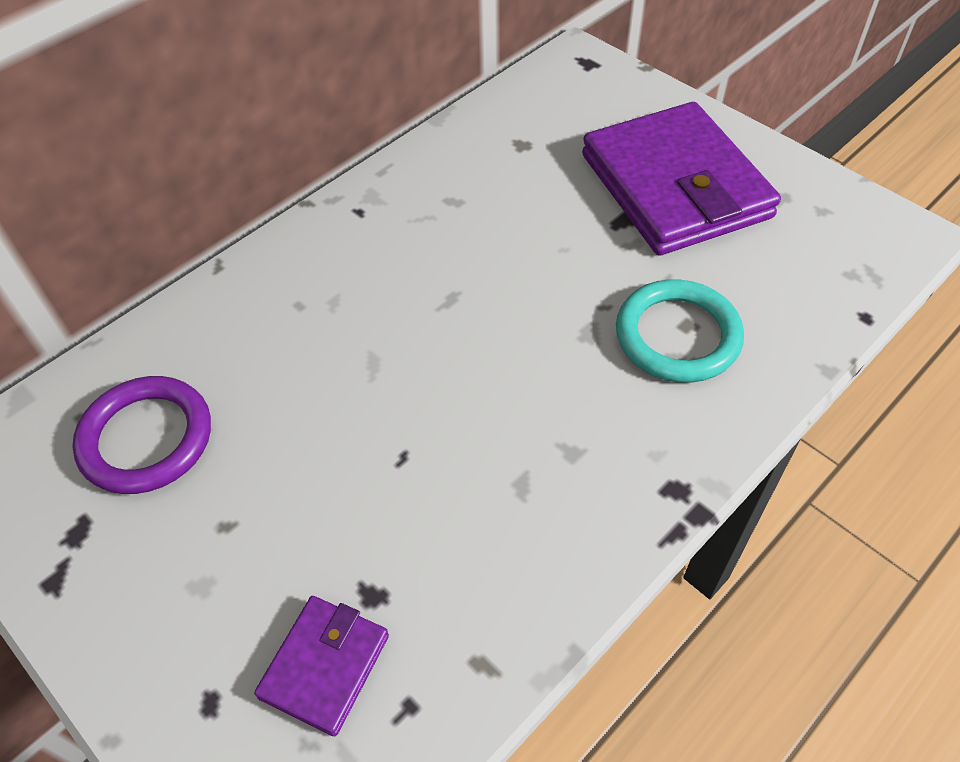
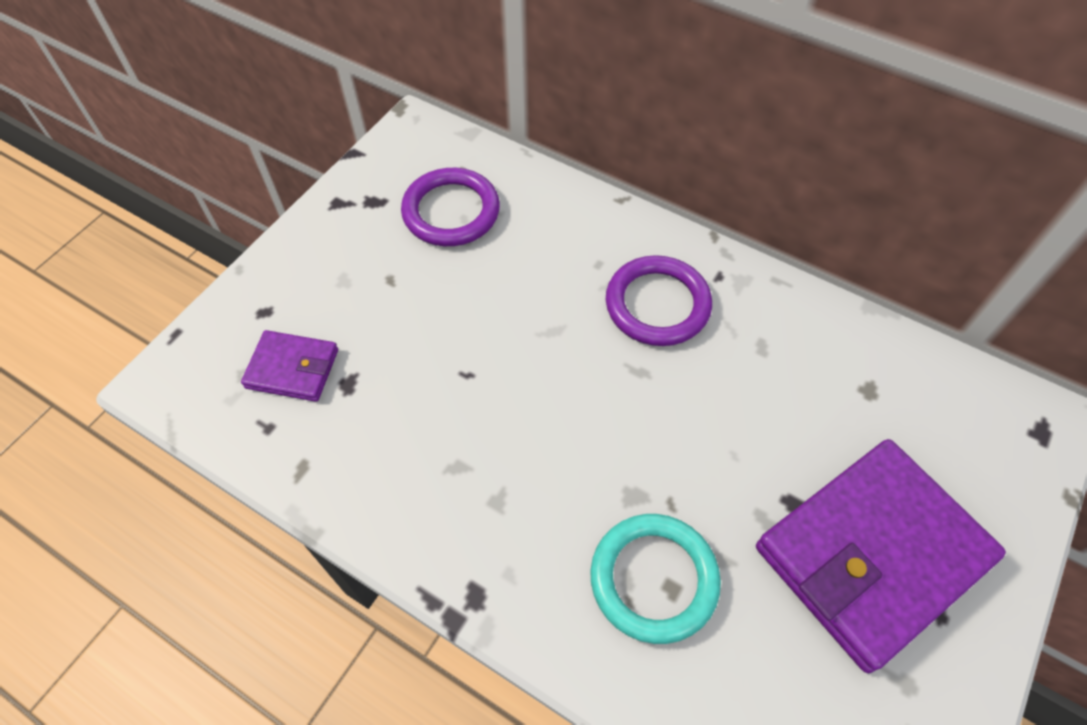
camera: 75 degrees right, 5 degrees up
(374, 266) = (657, 304): none -> purple ring

